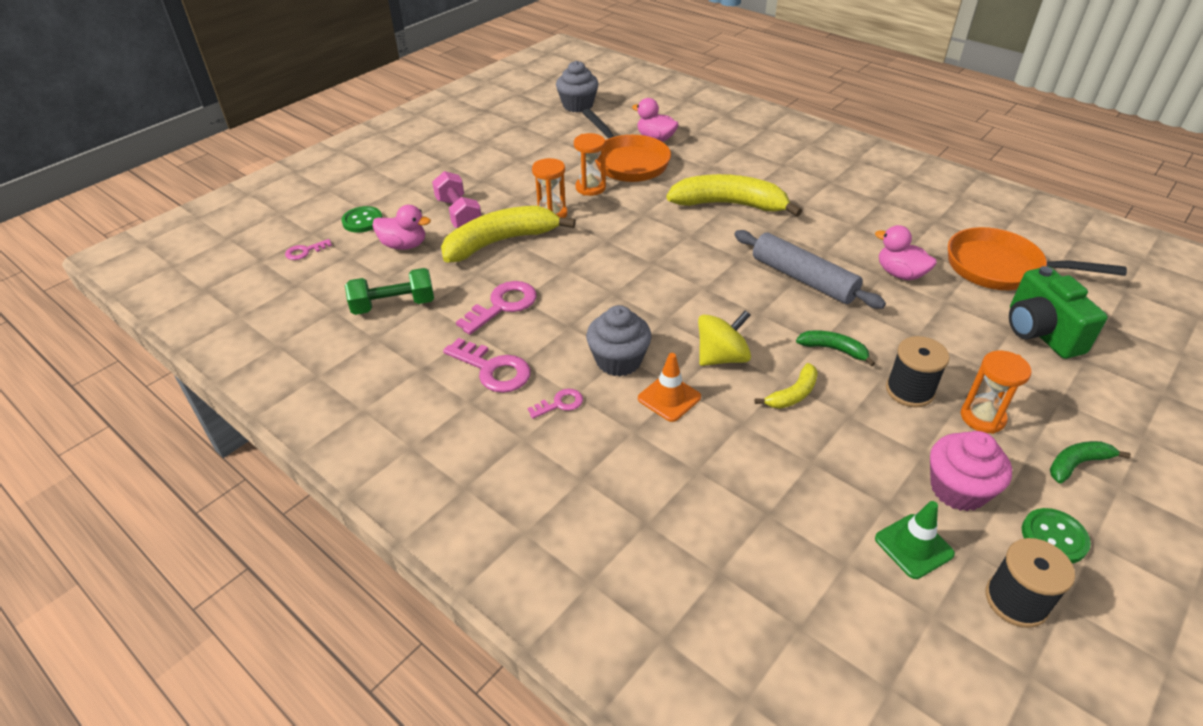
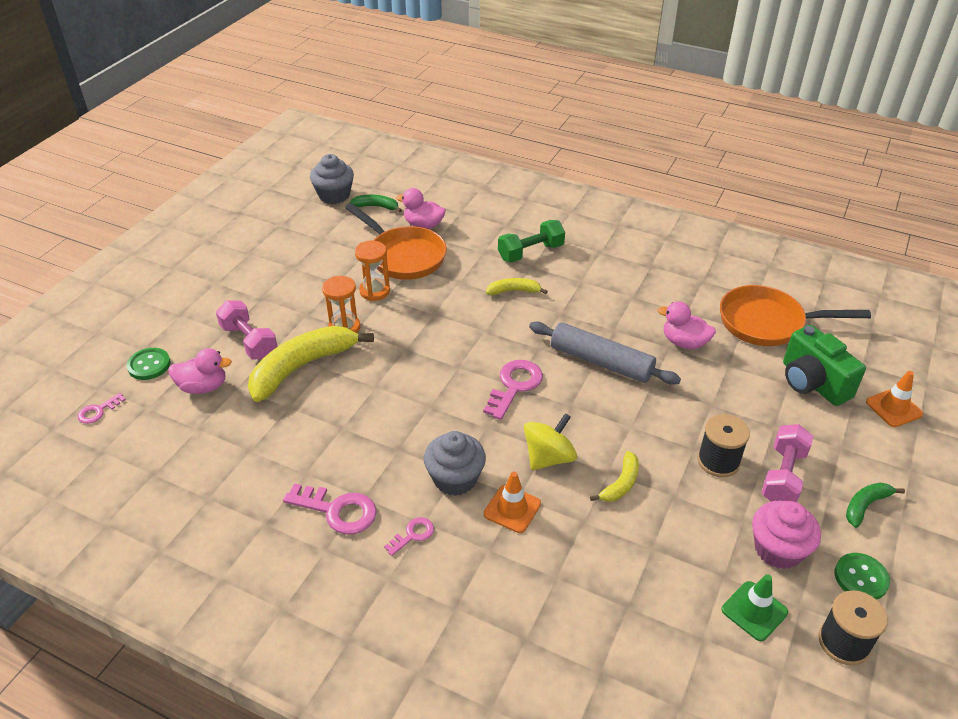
camera: 15 degrees left, 0 degrees up
(393, 305) = (214, 457): green dumbbell -> green dumbbell (530, 252)
(502, 305) = (326, 439): pink key -> pink key (514, 386)
(729, 204) = (514, 291): yellow banana -> yellow banana, size x0.48
(833, 349) = (645, 431): green banana -> green banana (376, 207)
(982, 417) = (783, 476): orange hourglass -> pink dumbbell
(1135, 371) = (893, 408): none -> orange traffic cone

